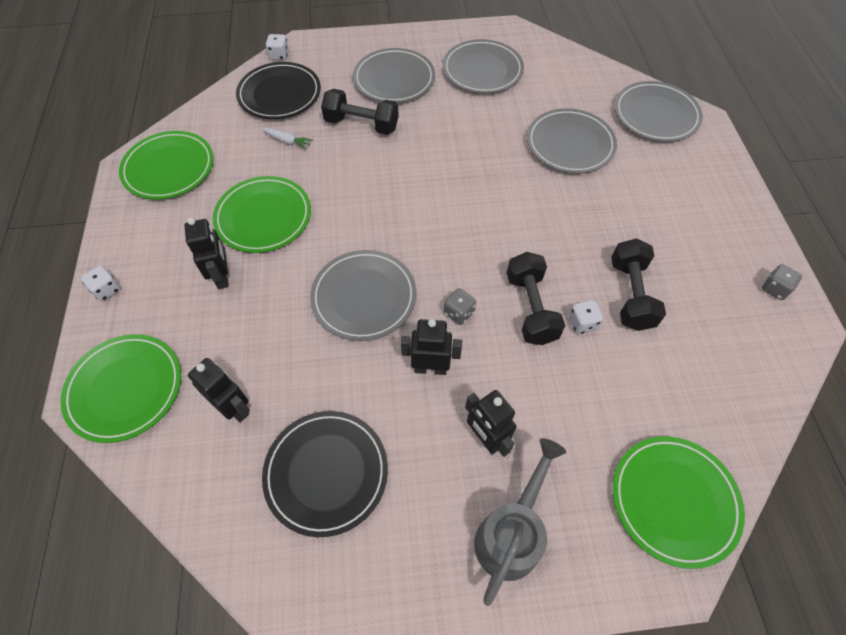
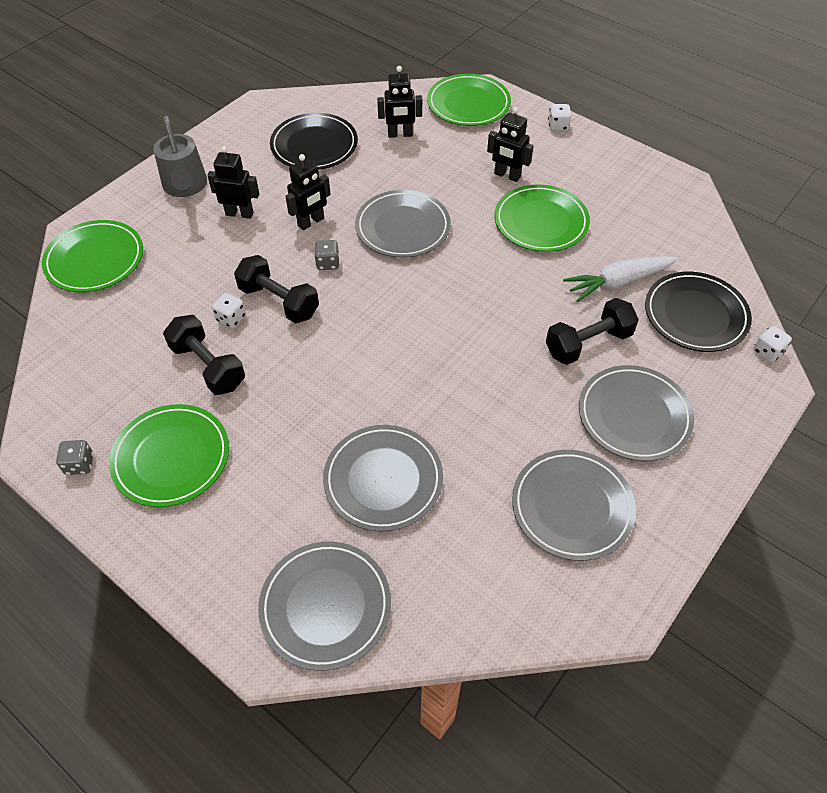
camera: 135 degrees right, 5 degrees down
(169, 168) = (657, 201): green plate -> green plate (171, 457)
(287, 141) = (618, 282): white carrot -> white carrot, size x1.93

